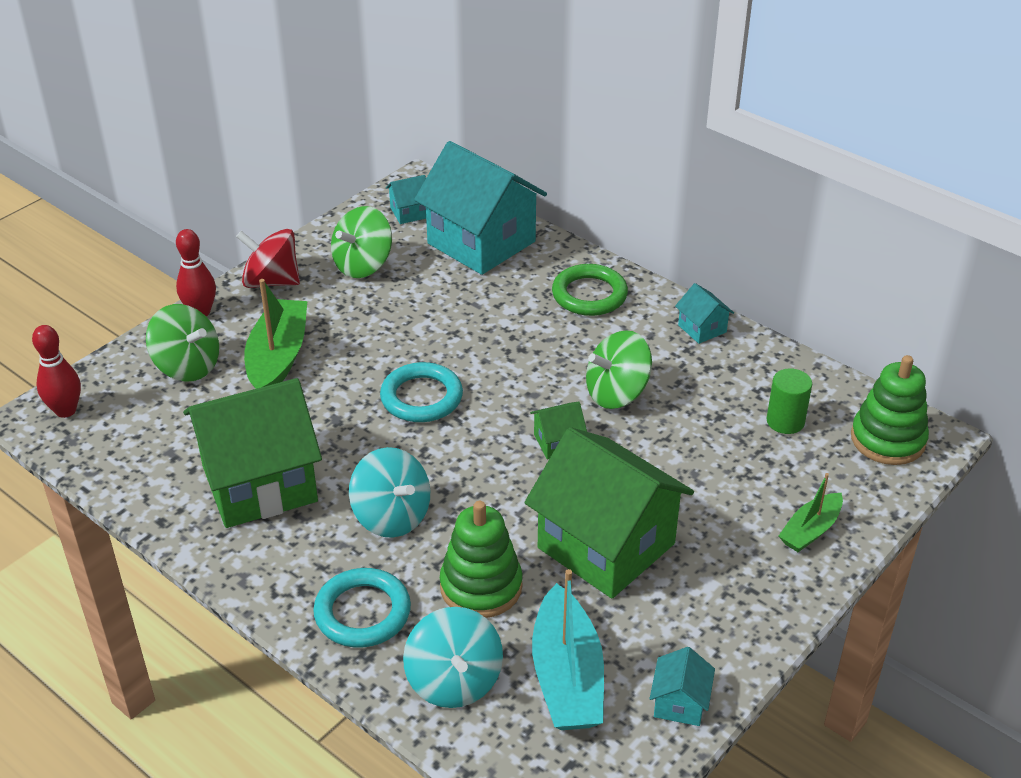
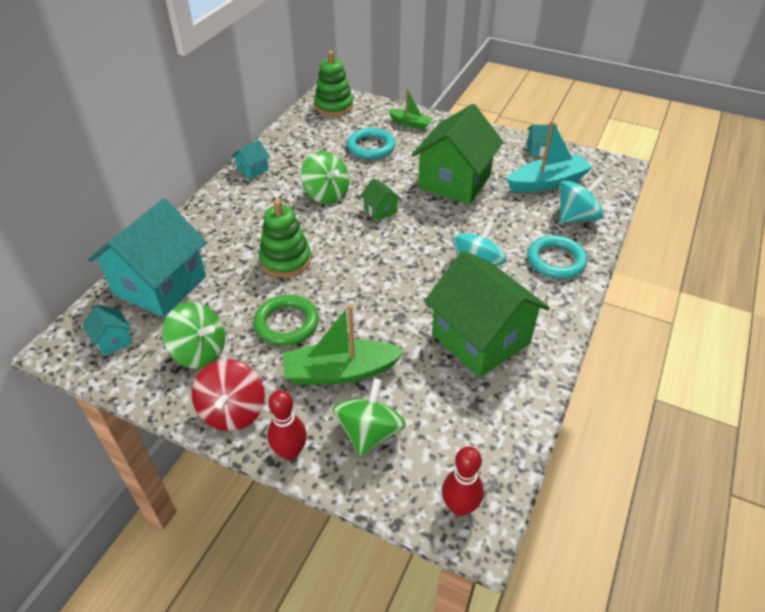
camera: 105 degrees left, 5 degrees up
(421, 397) = (359, 278): turquoise ring -> turquoise ring (371, 147)
(481, 587) = (509, 220): green stacking toy -> green stacking toy (285, 260)
(589, 295) = (224, 219): green ring -> green ring (286, 323)
(785, 421) = (330, 135): green cylinder -> none

